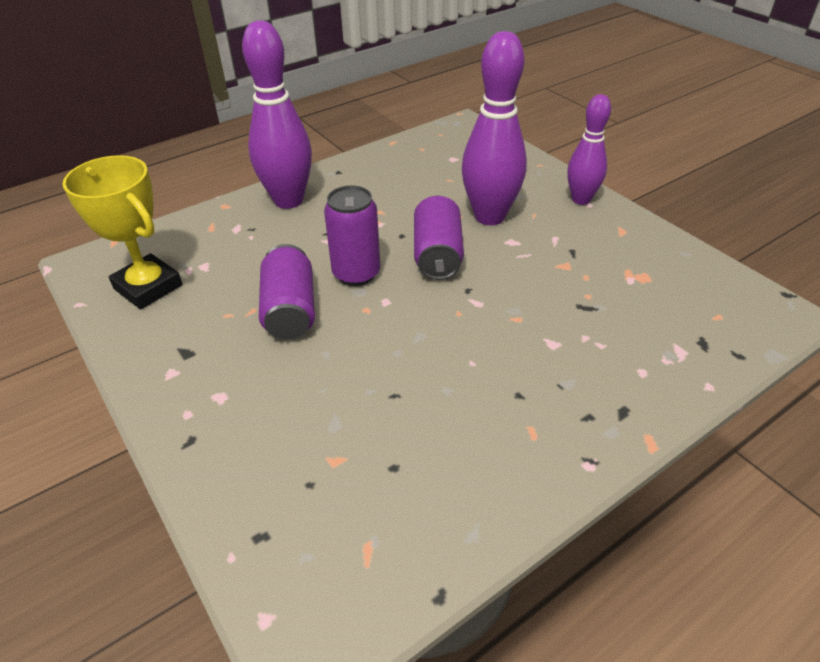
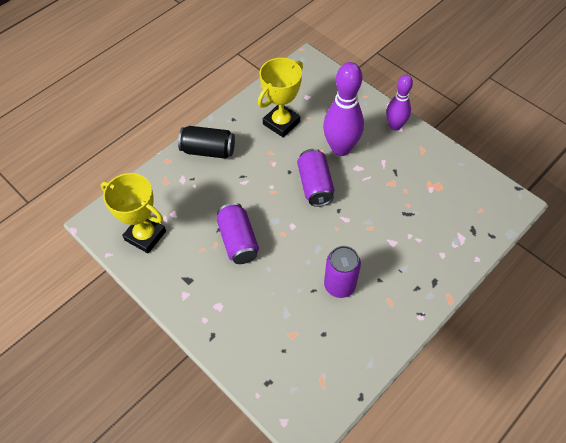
camera: 10 degrees left, 15 degrees up
(288, 200) = (208, 150): purple bowling pin -> black can
(356, 273) = (269, 207): purple can -> purple can (339, 285)
(407, 181) = (281, 123): none -> yellow trophy

